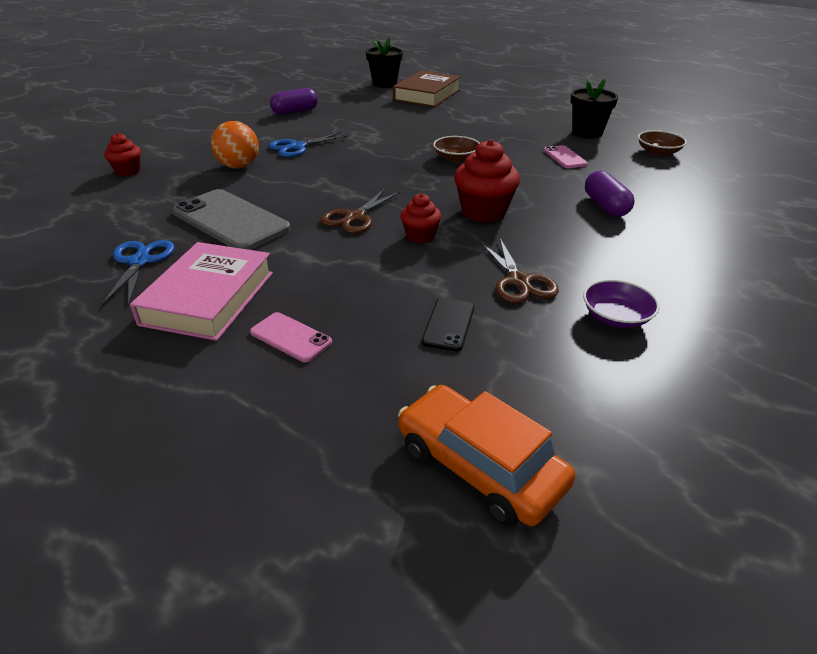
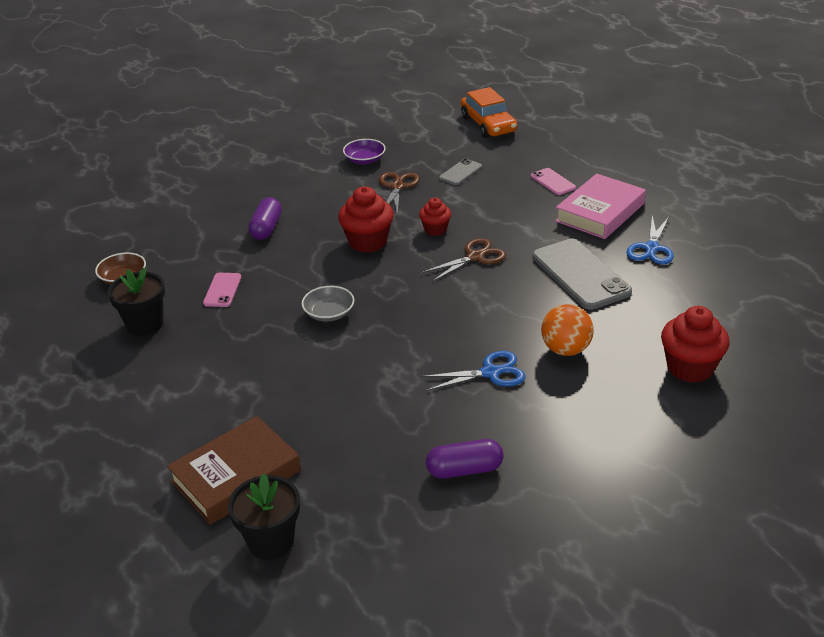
camera: 155 degrees left, 0 degrees up
(128, 171) = (690, 368): red cupcake -> red cupcake, size x1.69
(448, 324) = (460, 172): black phone -> grey phone
(456, 158) = (329, 313): brown bowl -> grey bowl

